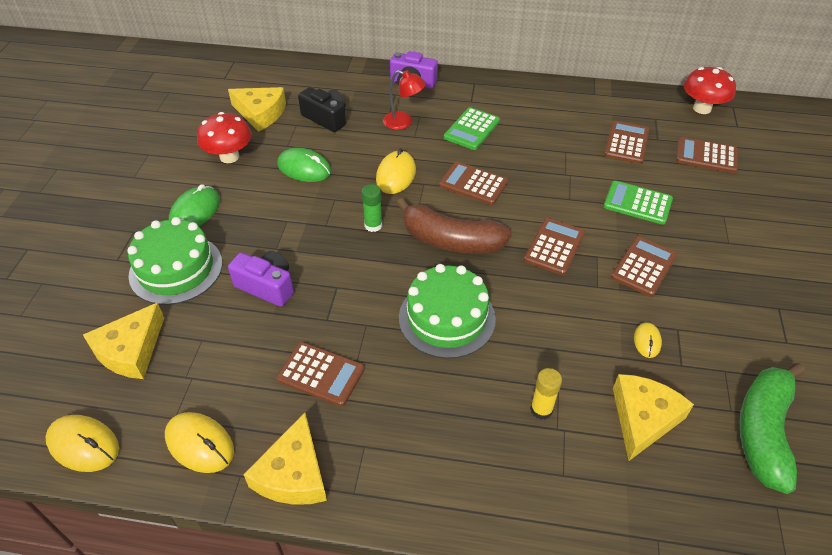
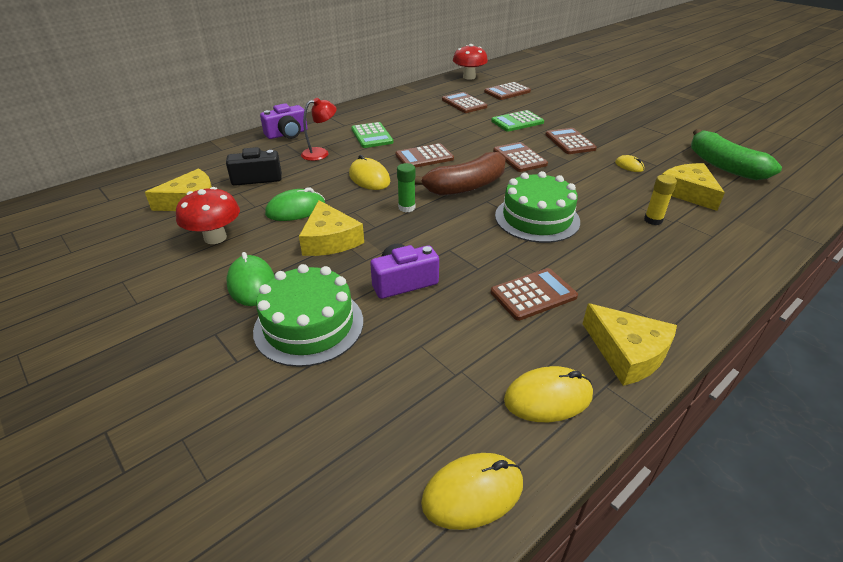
camera: 50 degrees left, 10 degrees down
(131, 350) = (378, 400): yellow cheese -> yellow cheese (330, 240)

